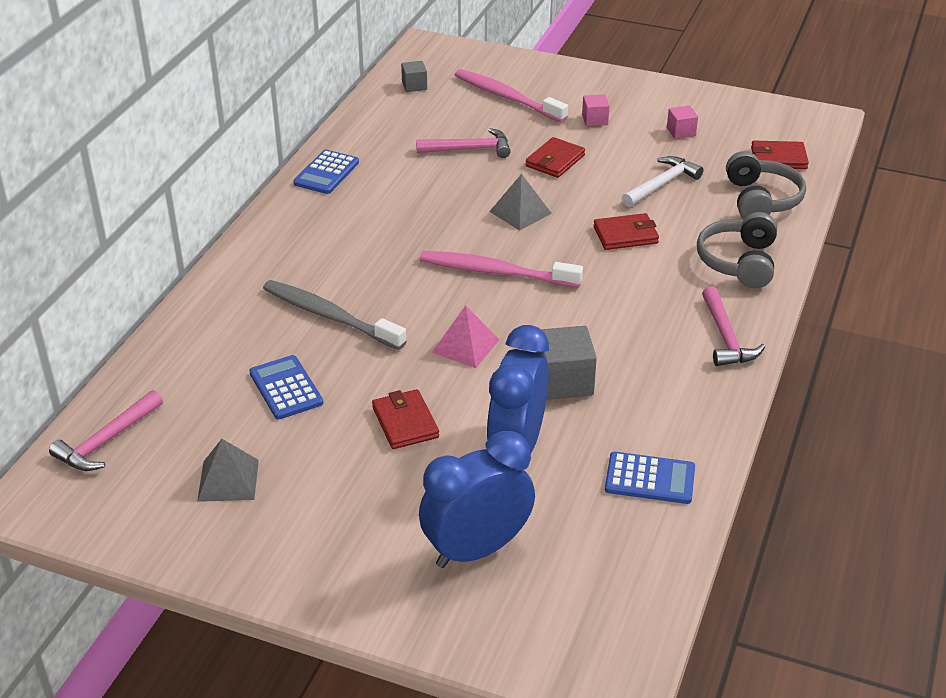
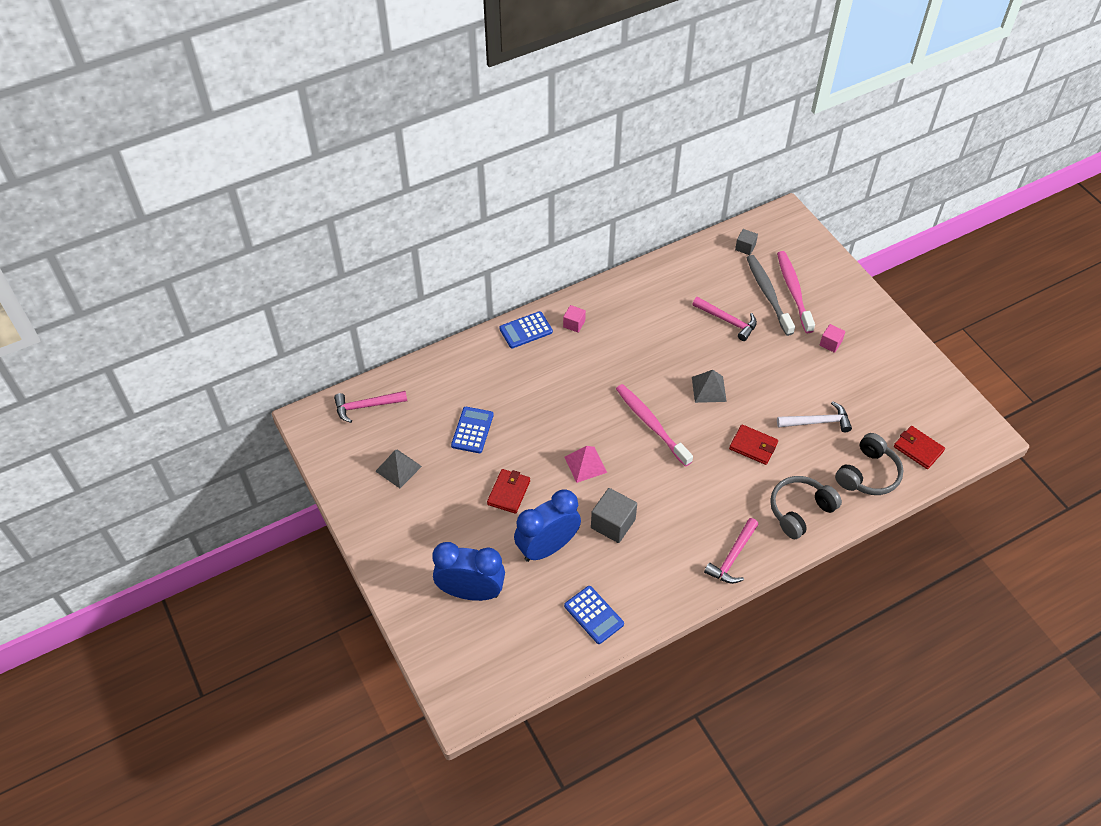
camera: 40 degrees right, 15 degrees up
(326, 173) = (628, 289): blue calculator -> blue calculator (526, 330)
(330, 316) = (535, 397): grey toothbrush -> grey toothbrush (768, 294)
(555, 161) = (770, 362): red wallet -> none
(681, 132) = (876, 387): pink cube -> pink cube (574, 324)

